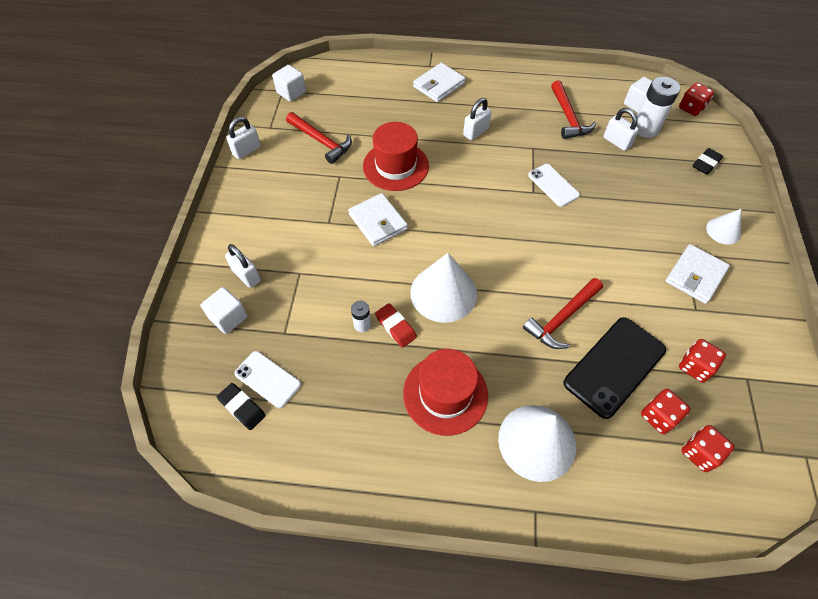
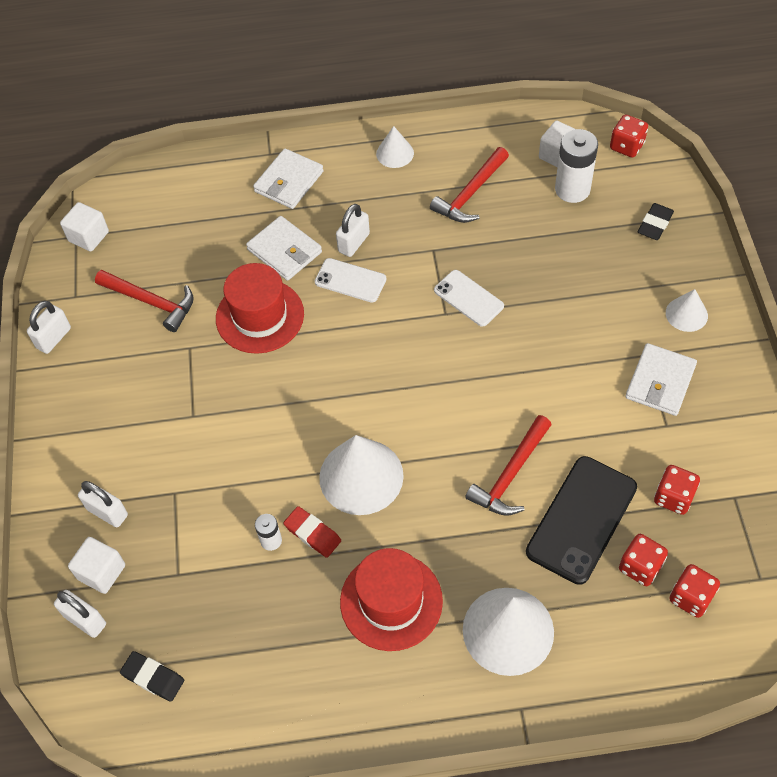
camera: 10 degrees left, 0 degrees up
(268, 379) = (174, 636): white phone -> white phone (350, 280)
(378, 222) = (256, 400): white wallet -> white wallet (284, 251)
(518, 81) = (395, 153): none -> white cone
(568, 117) = (470, 194): red hammer -> red hammer turned 60 degrees clockwise
(616, 142) = (538, 217): white padlock -> white padlock (85, 620)

